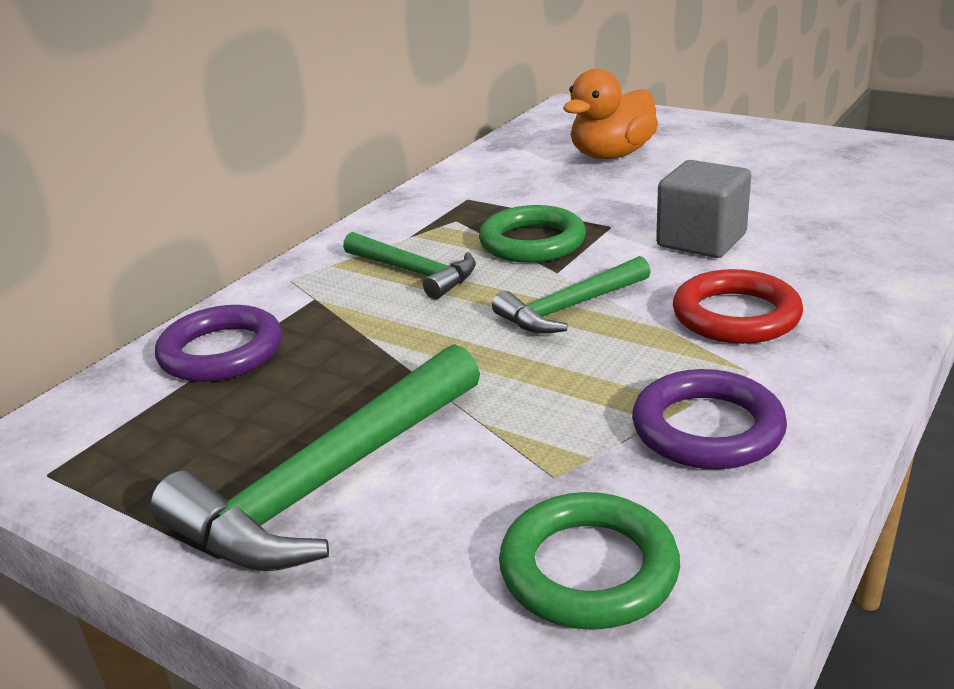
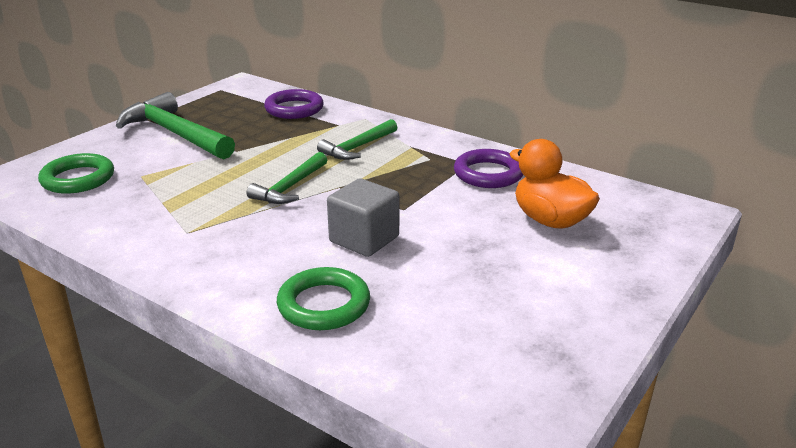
camera: 90 degrees right, 0 degrees up
(532, 242) = (386, 181): green ring -> green ring (324, 304)
(569, 308) = (290, 187): green hammer -> green hammer turned 120 degrees counterclockwise
(707, 428) = (145, 213): purple ring -> purple ring (488, 174)
(736, 315) = (250, 237): red ring -> none

